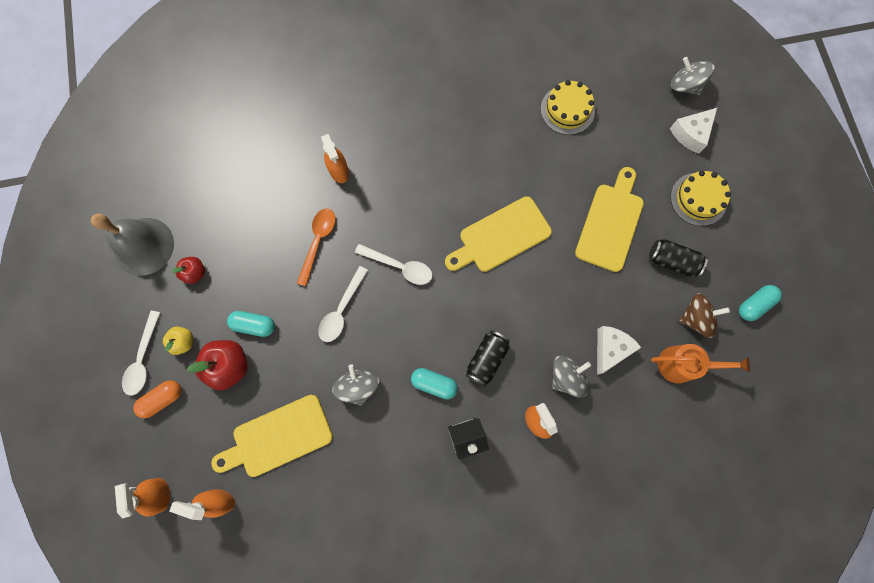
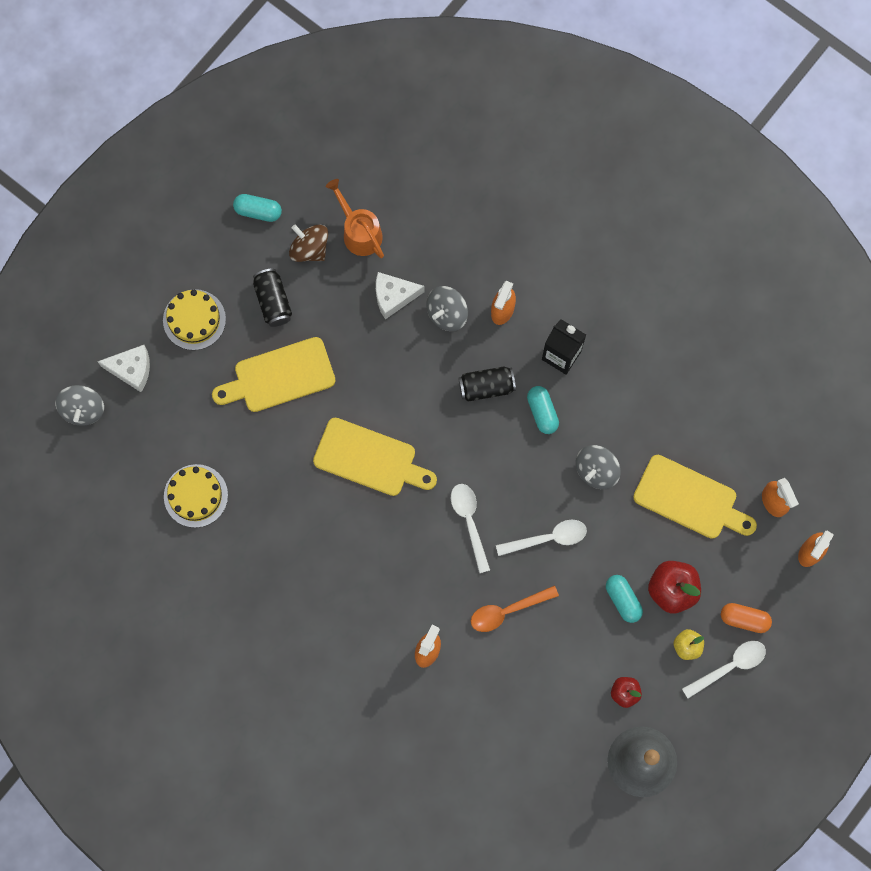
camera: 130 degrees left, 0 degrees up
(566, 377) = (447, 313): grey spinning top -> grey spinning top turned 60 degrees counterclockwise

